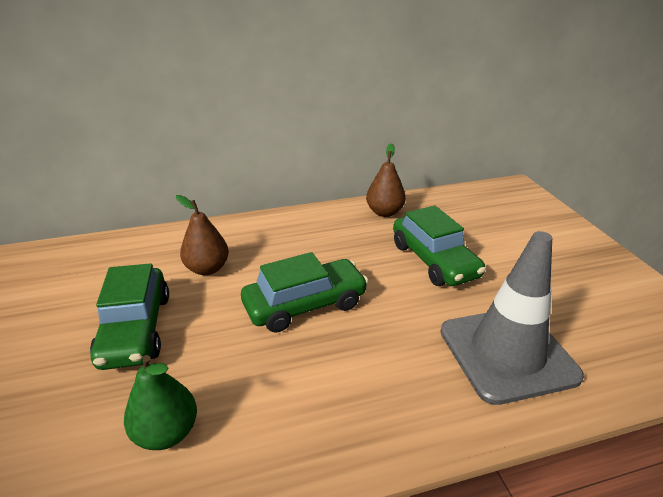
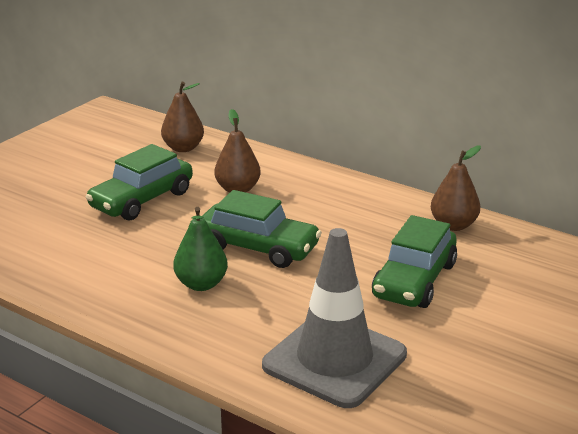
camera: 50 degrees right, 5 degrees down
(99, 261) = (183, 148): none -> brown pear
(166, 433) = (80, 257): green pear -> green pear (201, 284)

